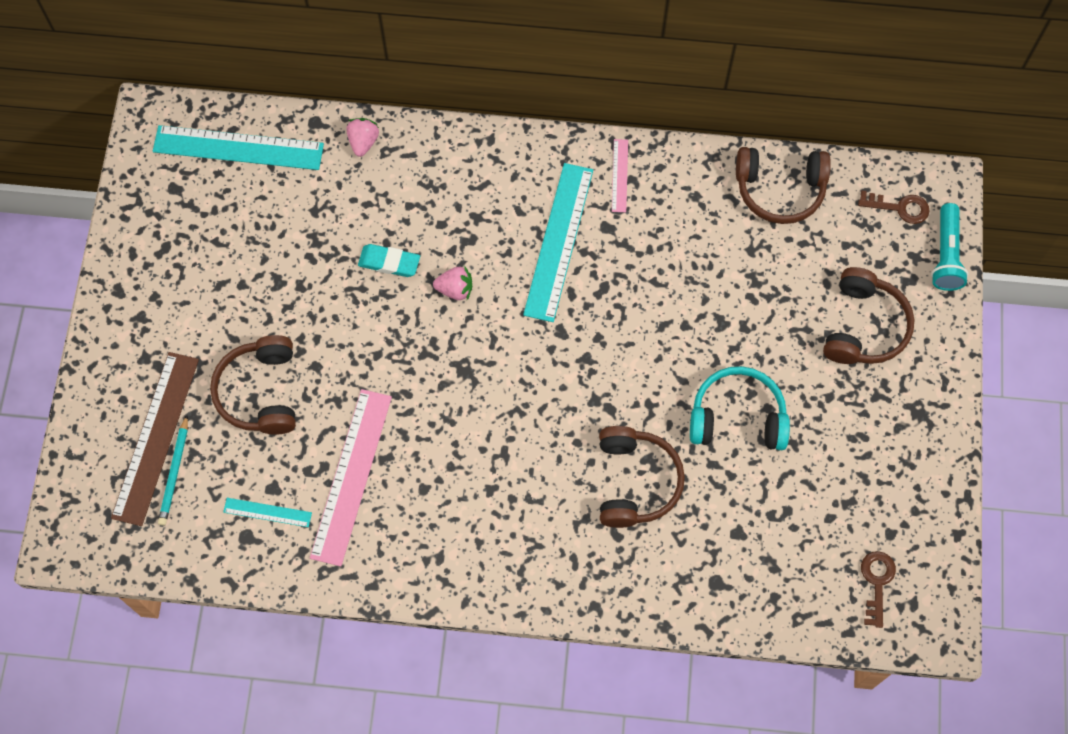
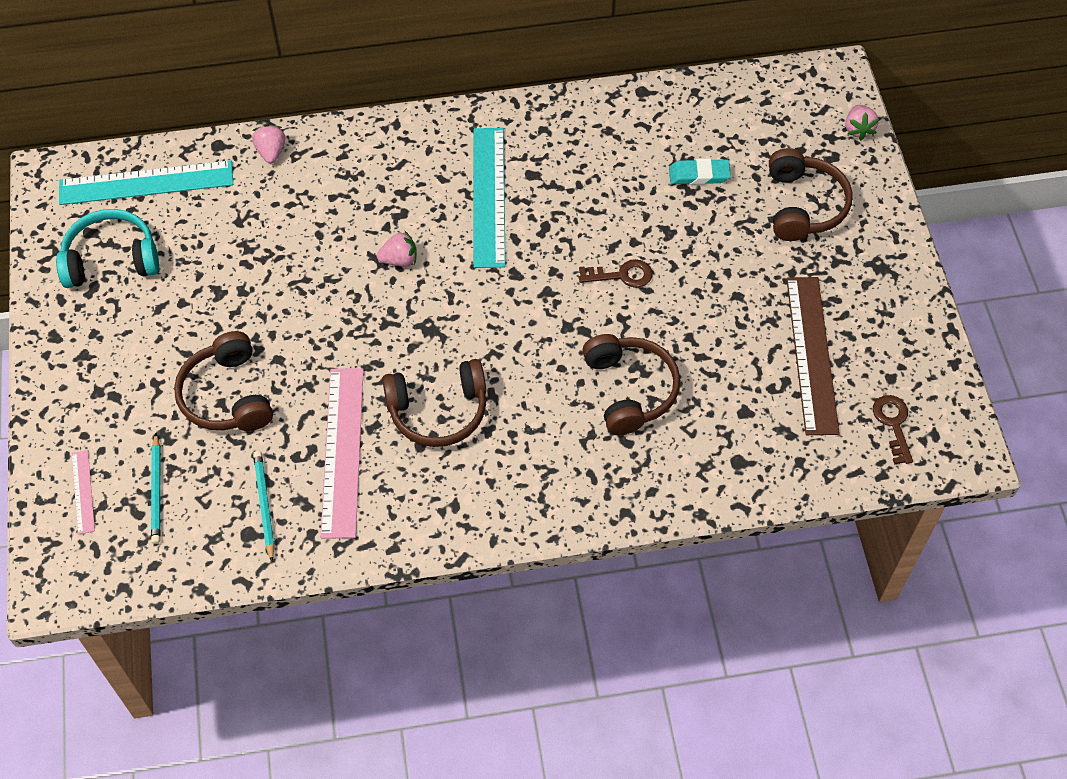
camera: 15 degrees left, 10 degrees down
(155, 437) = (128, 463): brown ruler -> brown ruler (812, 354)
(267, 512) = (264, 505): turquoise ruler -> turquoise pencil
(389, 262) = (326, 250): turquoise eraser -> turquoise eraser (699, 175)
(620, 175) = (530, 128): pink ruler -> pink ruler (83, 491)
(737, 417) = (710, 309): turquoise headphones -> turquoise headphones (111, 259)
(780, 190) = (686, 108): brown headphones -> brown headphones (438, 411)
(899, 208) = (802, 100): brown key -> brown key (622, 275)
(946, 255) = (858, 129): turquoise flashlight -> pink strawberry

